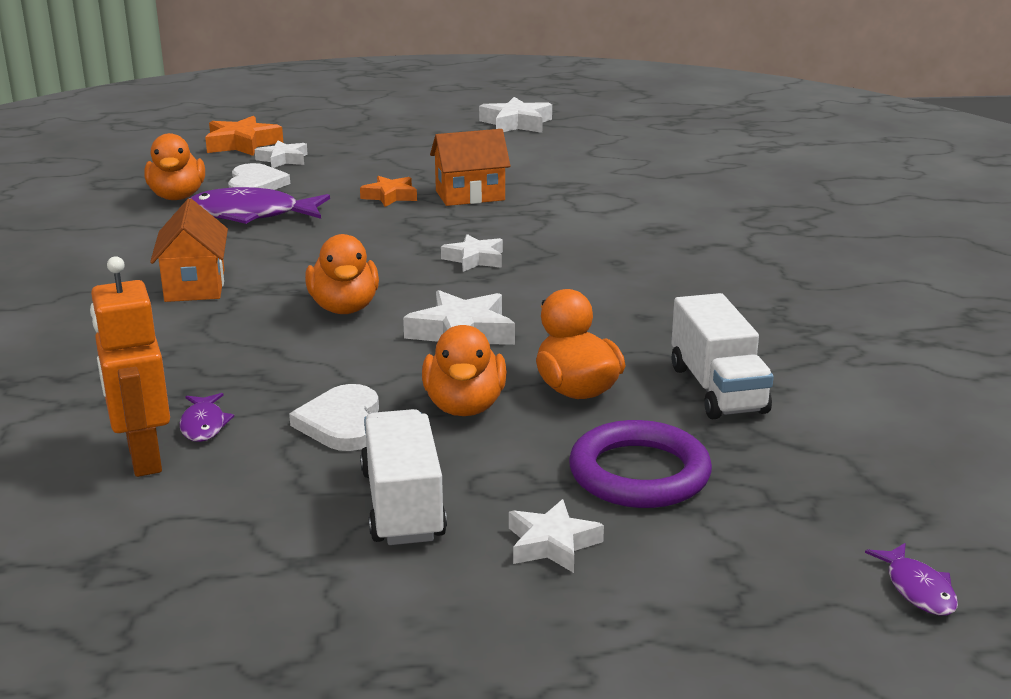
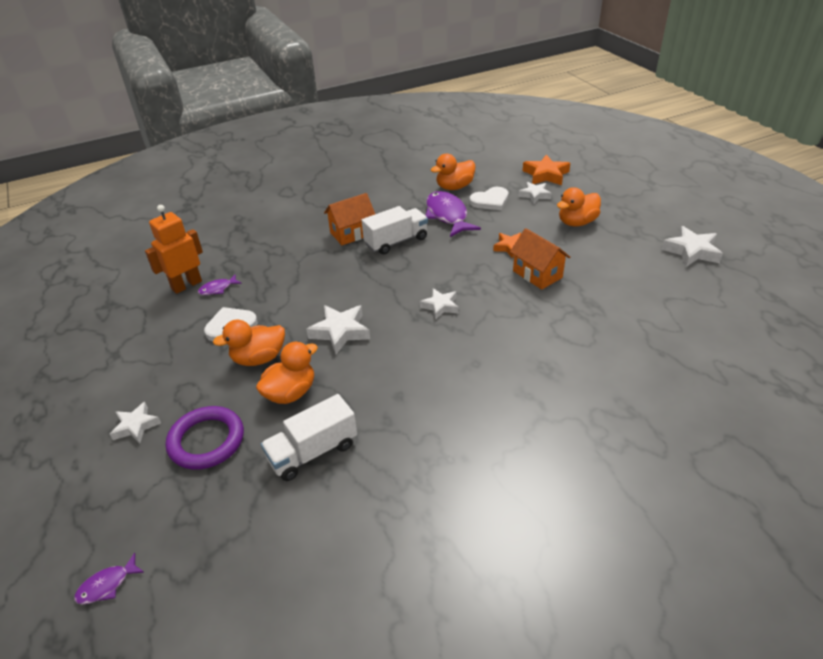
camera: 70 degrees right, 15 degrees up
(344, 308) = (351, 284): orange duck -> orange duck (576, 222)
(402, 505) = (162, 368): white truck -> white truck (396, 241)

